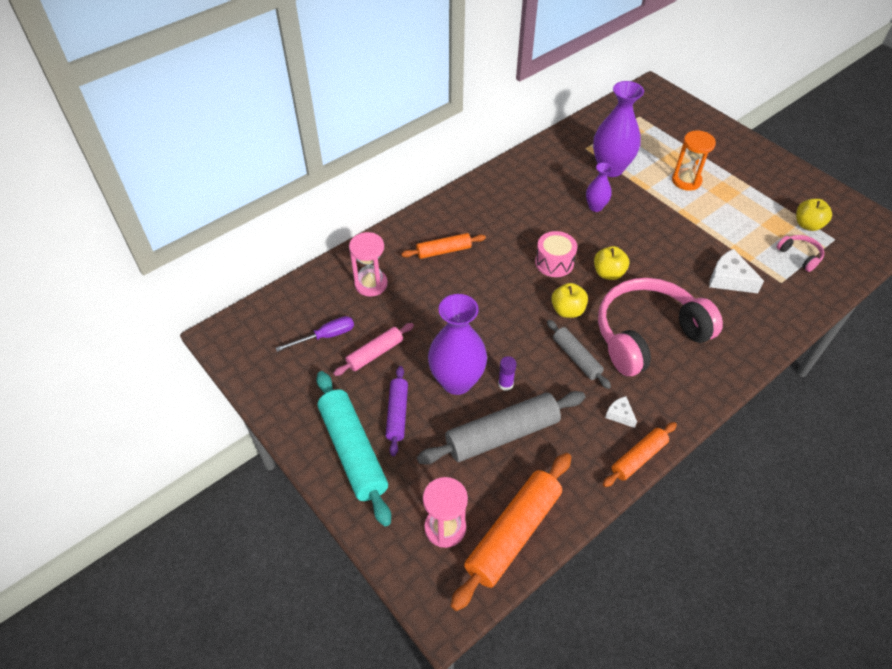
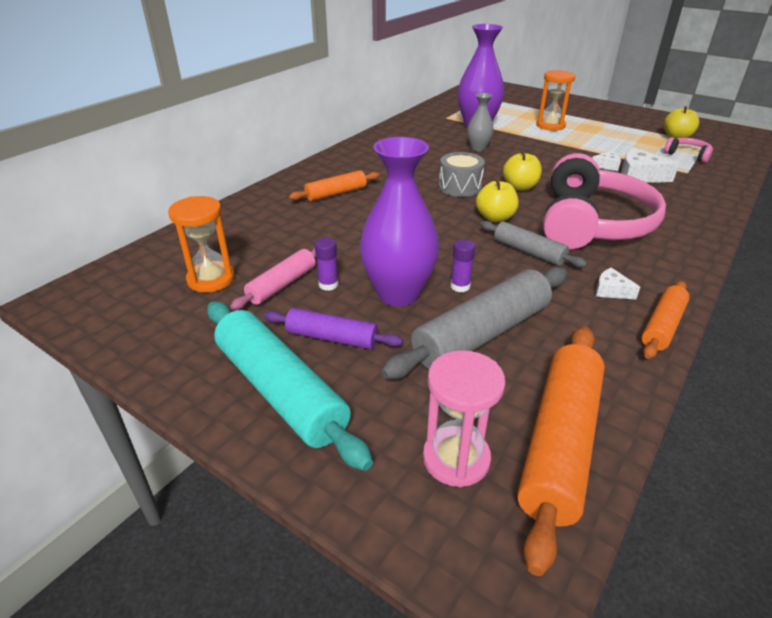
camera: 15 degrees left, 15 degrees down
(325, 336) = (211, 279): purple screwdriver -> orange hourglass
(371, 284) = (259, 228): pink hourglass -> none
(397, 414) = (332, 338): purple rolling pin -> purple rolling pin turned 60 degrees counterclockwise
(408, 361) = (328, 285): none -> purple glue stick
(554, 262) = (460, 187): pink drum -> grey drum
(595, 207) = (478, 148): purple vase -> grey vase
(647, 335) = (591, 223): pink headphones -> pink headphones turned 150 degrees clockwise
(707, 258) = (606, 166): none -> white cheese

